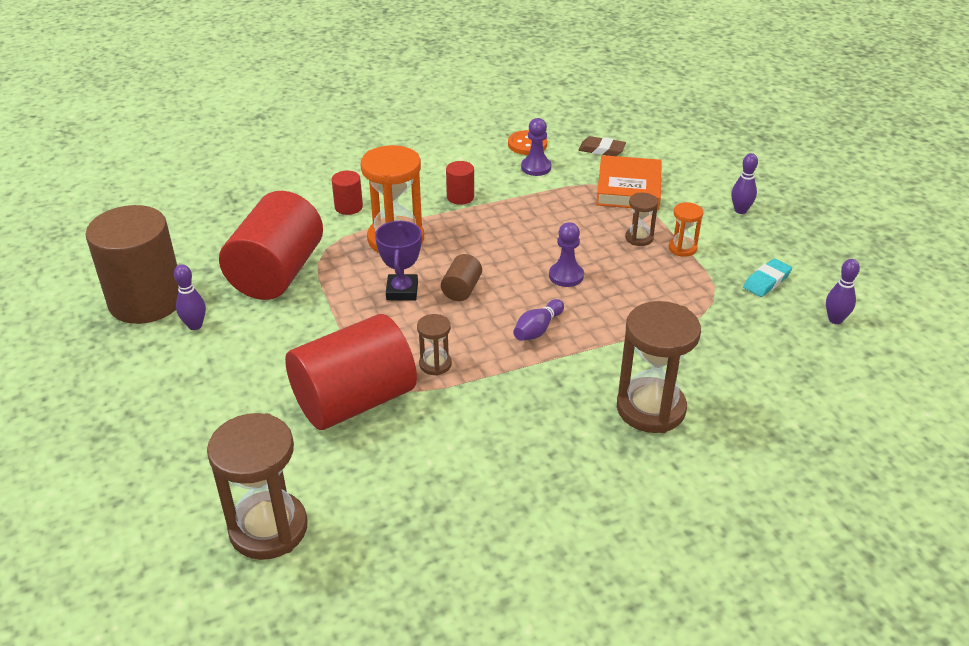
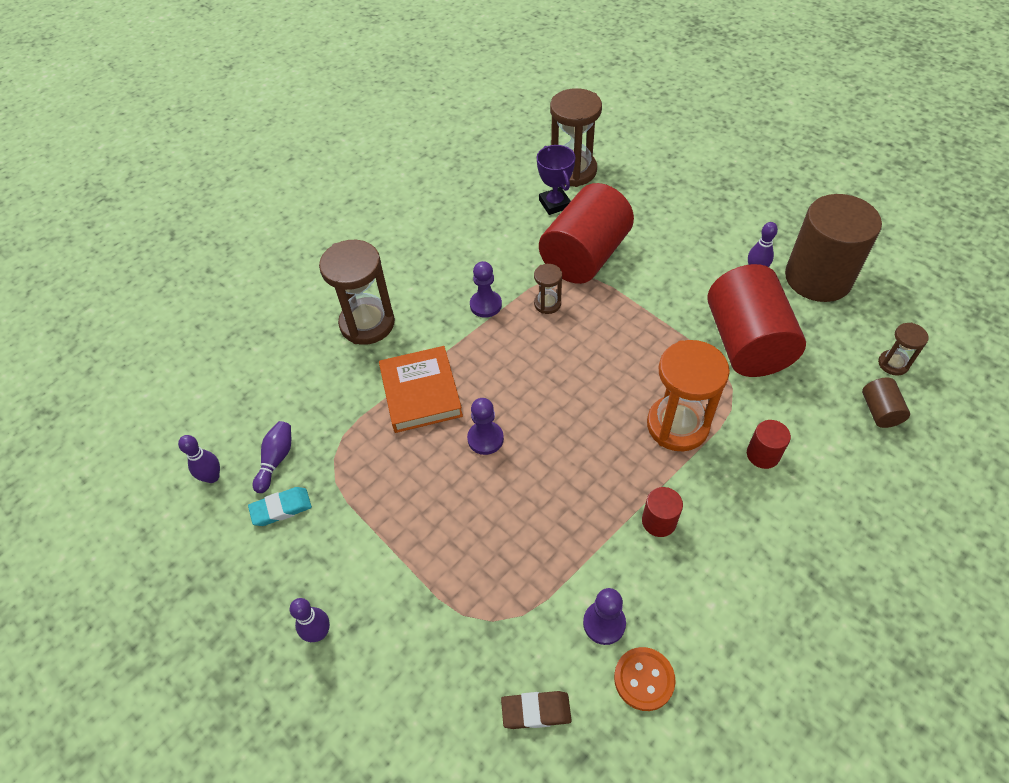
camera: 160 degrees right, 15 degrees up
(402, 291) = (623, 364): purple trophy -> purple trophy (554, 204)
(461, 289) = (573, 385): brown cylinder -> brown cylinder (879, 411)
(504, 385) = (486, 305): none -> purple pawn
(537, 329) = (483, 365): purple bowling pin -> purple bowling pin (276, 460)
(628, 188) = (469, 625): orange book -> orange book (421, 393)
(639, 238) = (429, 527): brown hourglass -> brown hourglass (893, 364)
(682, 248) = (378, 528): orange hourglass -> none
(766, 281) = (281, 508): turquoise eraser -> turquoise eraser turned 45 degrees clockwise

